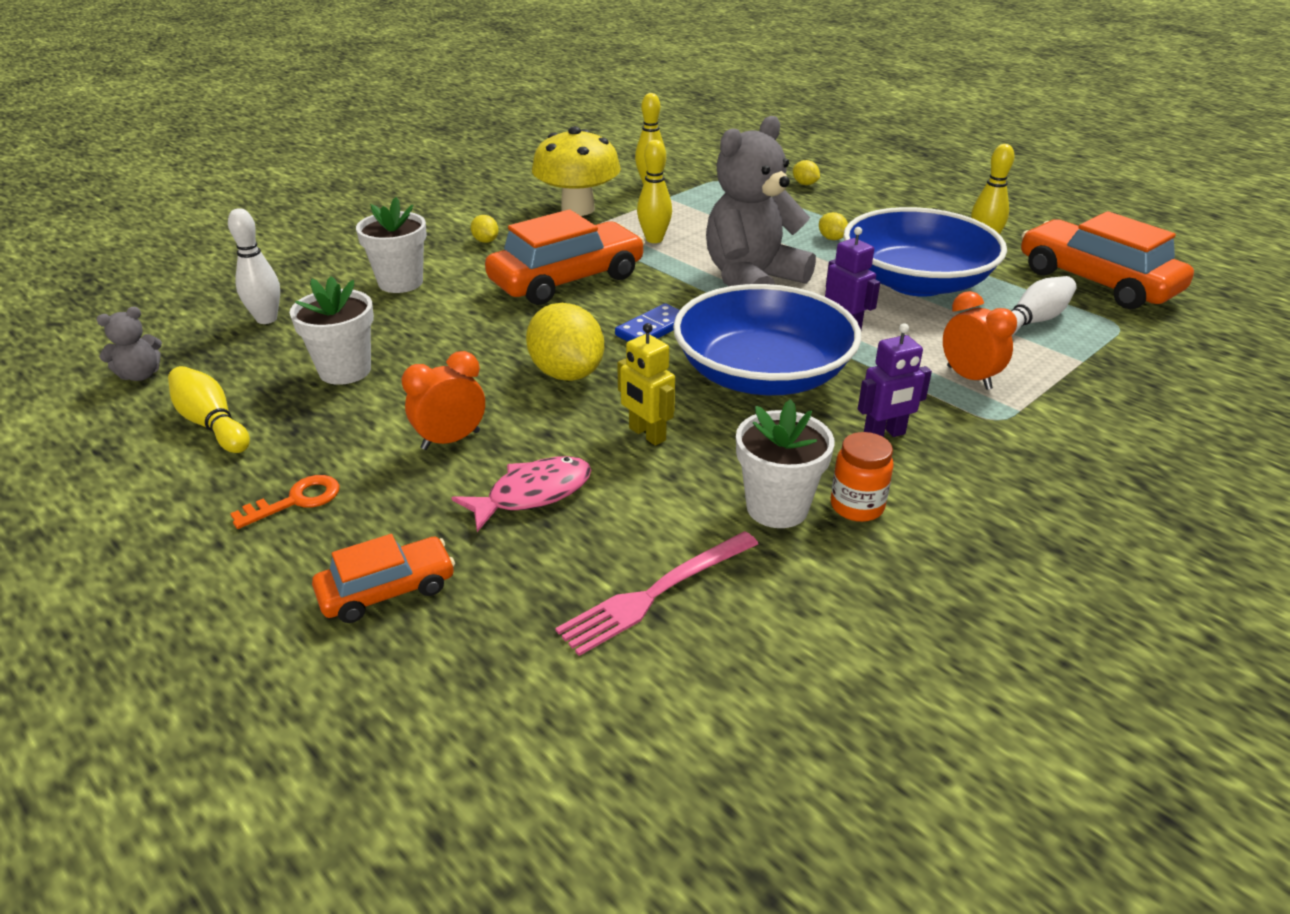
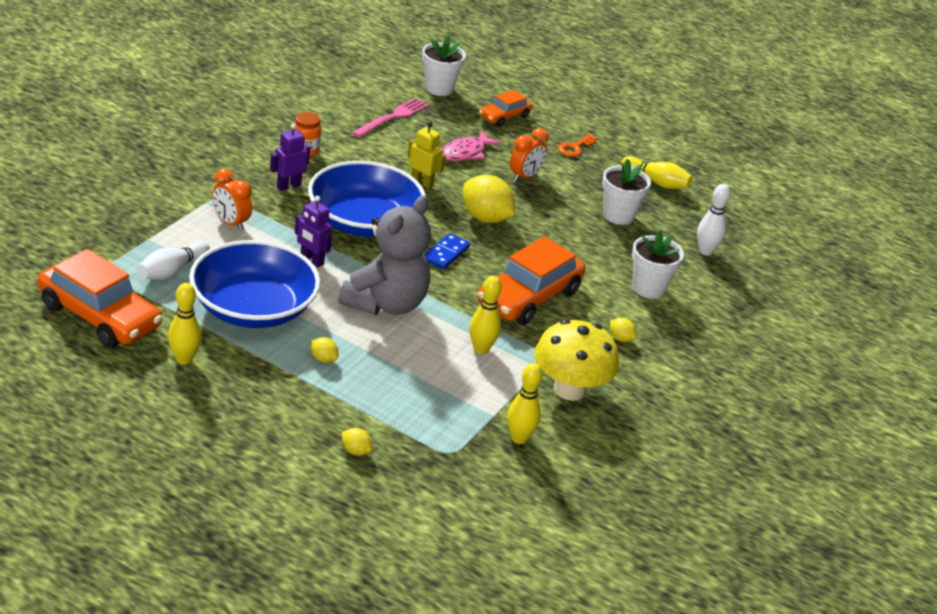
camera: 160 degrees right, 0 degrees up
(140, 375) = (730, 209): grey teddy bear -> none
(777, 508) = (345, 149): white flower pot -> white flower pot (439, 88)

